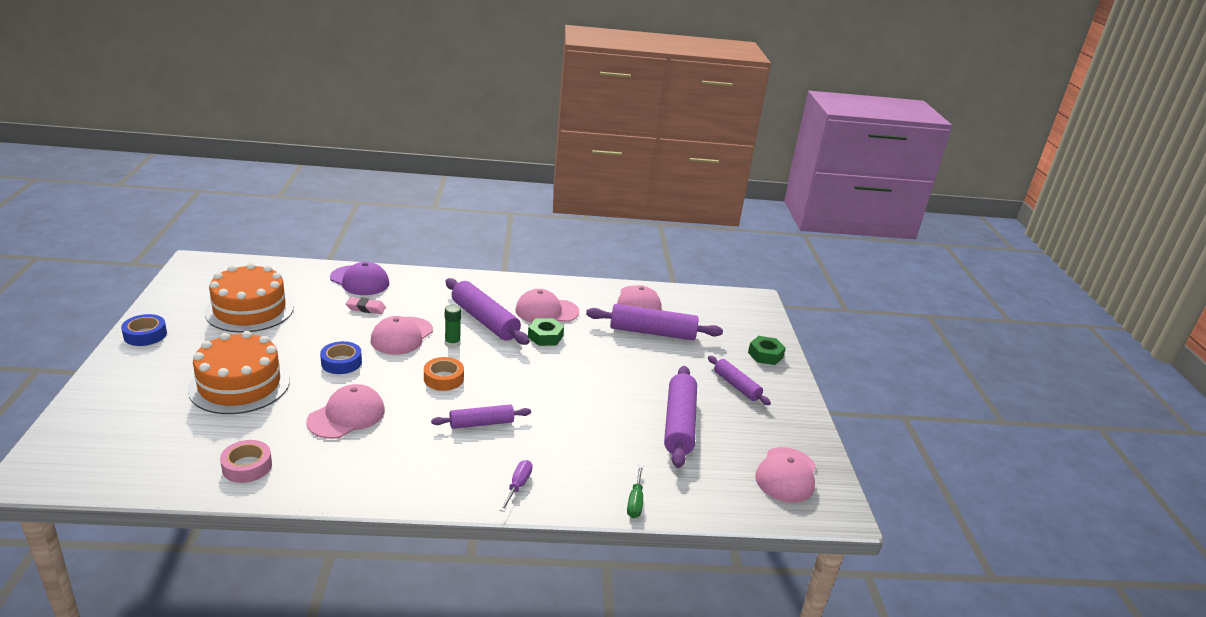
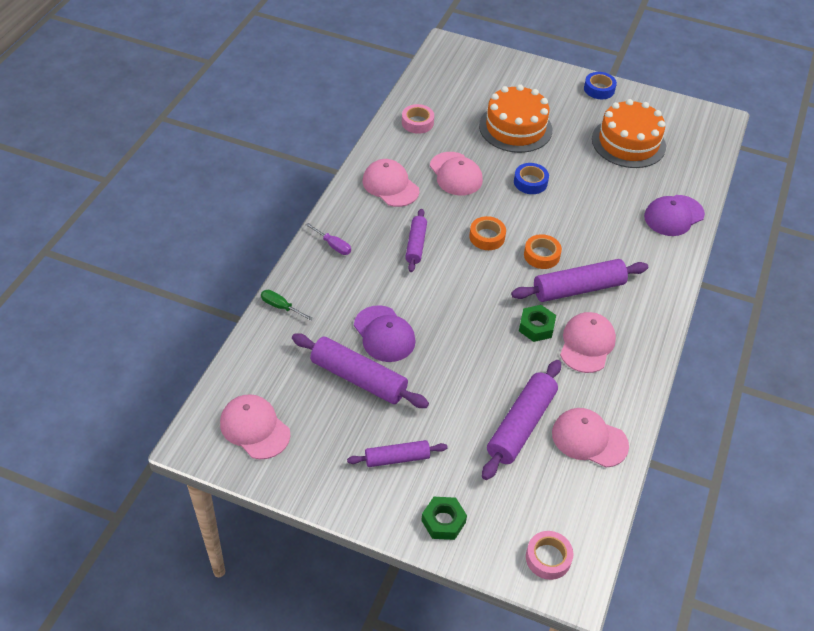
camera: 115 degrees right, 20 degrees up
(366, 308) = (618, 211): pink eraser -> none
(402, 336) = (563, 225): pink cap -> pink cap (390, 186)
(452, 343) = (541, 255): green glue stick -> orange tape
(617, 419) = (384, 334): none -> purple cap
(747, 310) = (548, 558): none -> pink tape

